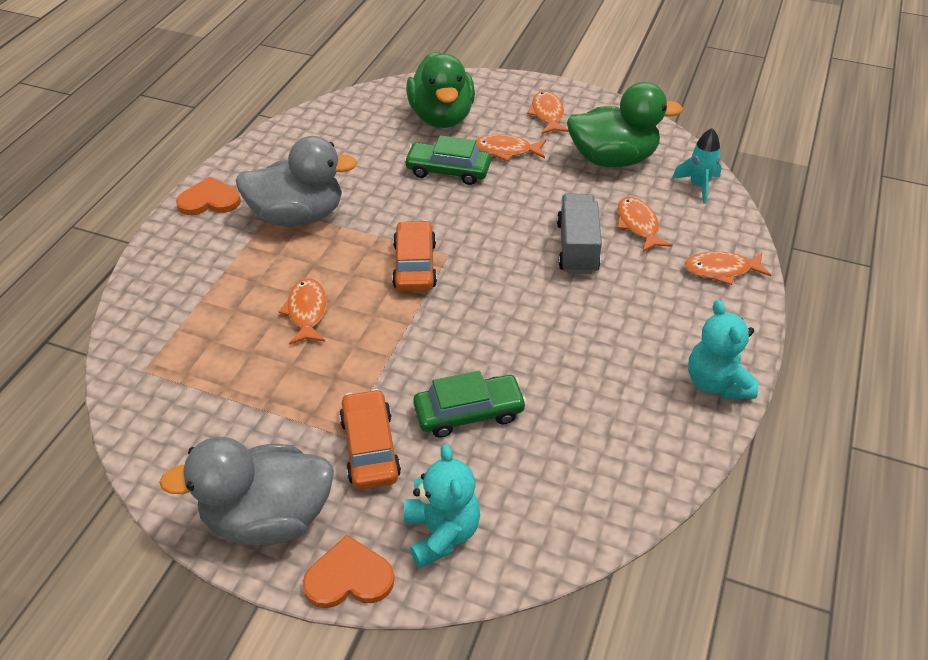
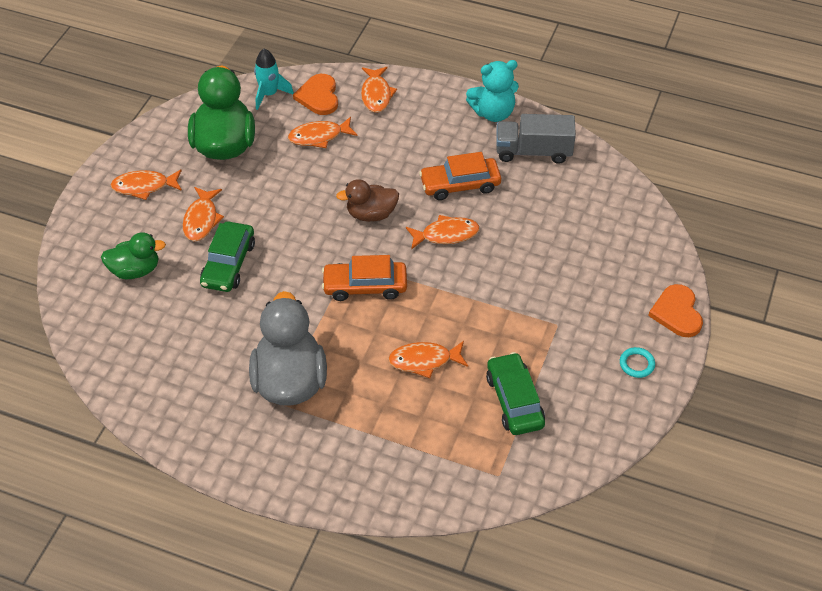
camera: 90 degrees left, 5 degrees up
(209, 200) = (258, 463): orange heart -> orange heart (318, 96)
(268, 517) = (636, 364): grey duck -> turquoise ring
(370, 447) = (568, 307): orange car -> orange car (460, 184)
(441, 117) = (135, 270): green duck -> green duck, size x0.58
(441, 533) = (636, 264): turquoise teddy bear -> none
(469, 413) = (530, 249): green car -> green car (514, 400)
(491, 332) = (446, 234): none -> orange fish
(521, 268) = (371, 214): none -> brown duck
(577, 248) = (346, 177): grey truck -> grey truck (533, 151)

